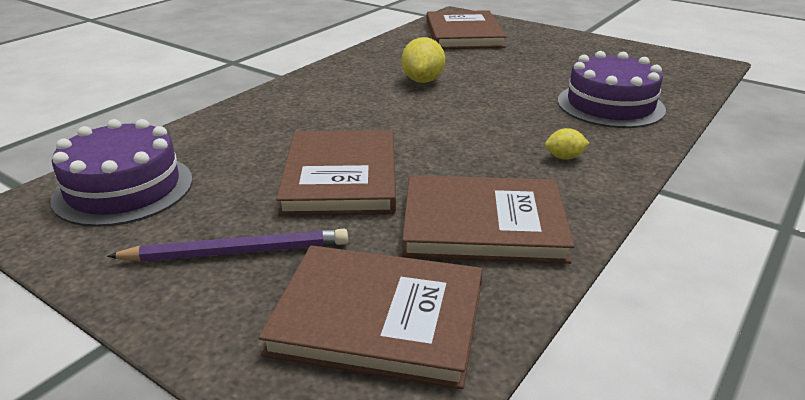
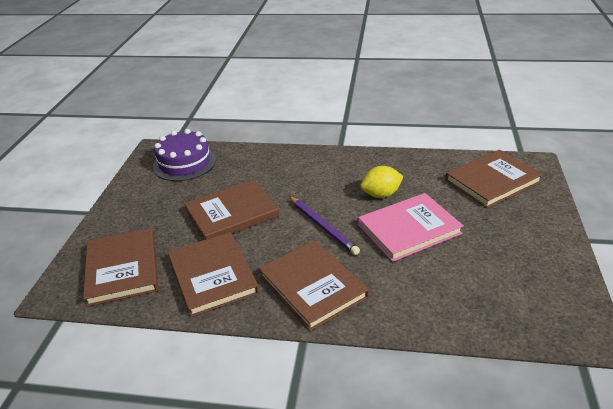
camera: 65 degrees right, 5 degrees up
(237, 251) = (152, 213): purple pencil -> purple pencil (323, 226)
(504, 84) = (409, 229): none -> pink book
(564, 157) = (312, 286): yellow lemon -> brown book
(610, 105) = (420, 289): purple cake -> none

